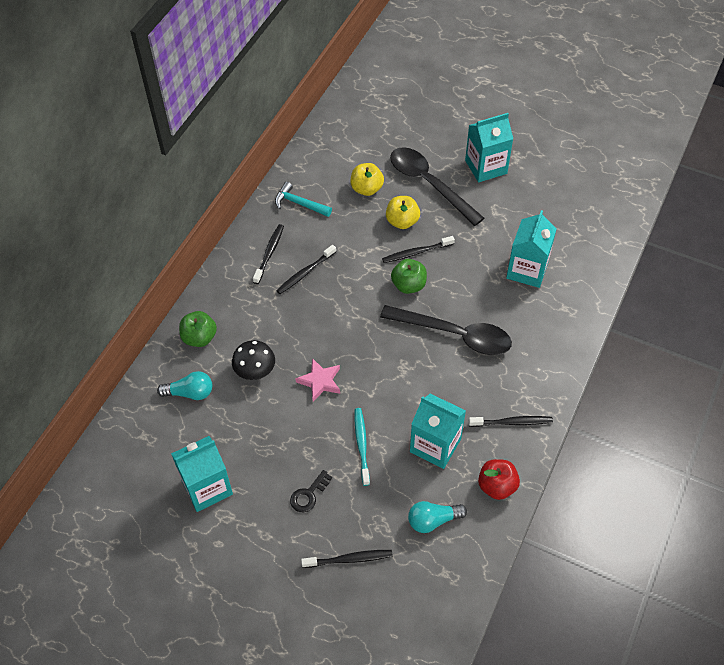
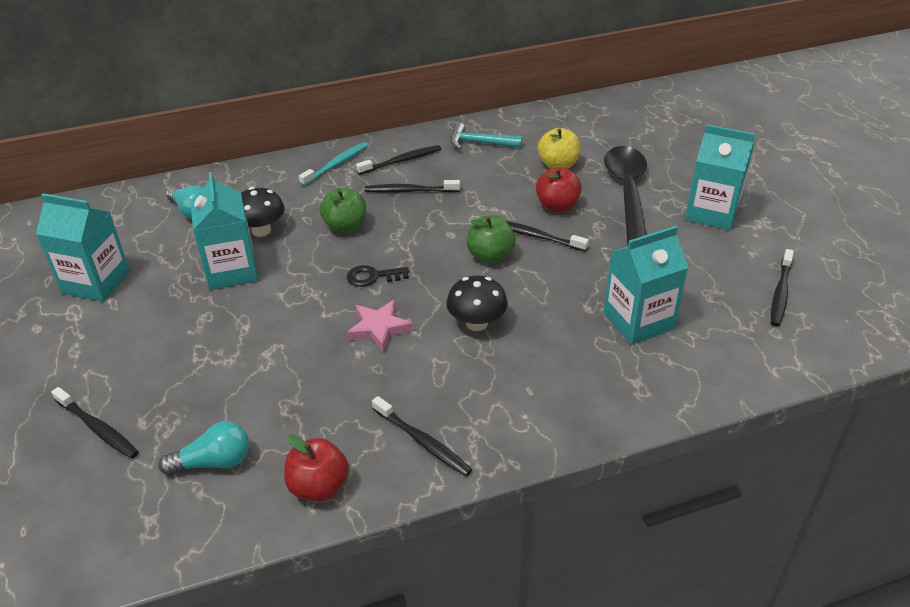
camera: 45 degrees right, 15 degrees down
(199, 338) = (258, 182): green apple -> green apple (345, 226)
(299, 204) = (480, 143): turquoise hammer -> turquoise hammer turned 60 degrees counterclockwise
(308, 495) = (153, 349): black key -> black key (373, 277)
(320, 381) = (298, 273): pink star -> pink star (379, 328)
(361, 445) = (254, 346): turquoise toothbrush -> turquoise toothbrush (336, 164)
(402, 221) = (557, 206): yellow apple -> red apple
(433, 520) = (214, 462): turquoise light bulb -> turquoise light bulb turned 135 degrees clockwise
(435, 445) = (316, 400): turquoise carton -> turquoise carton (232, 271)
(454, 335) = (476, 323): black spoon -> black mushroom
(570, 200) = (780, 293): none -> black toothbrush

